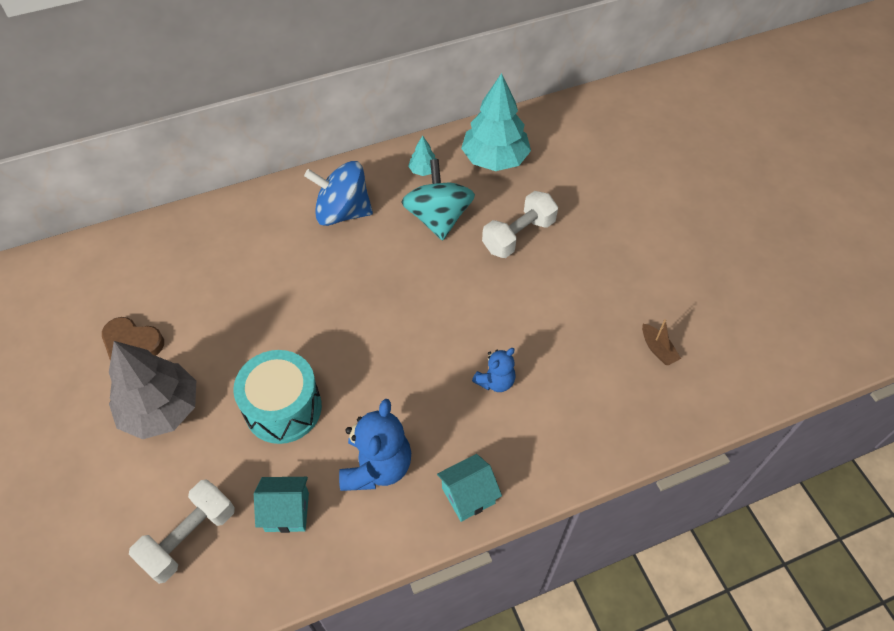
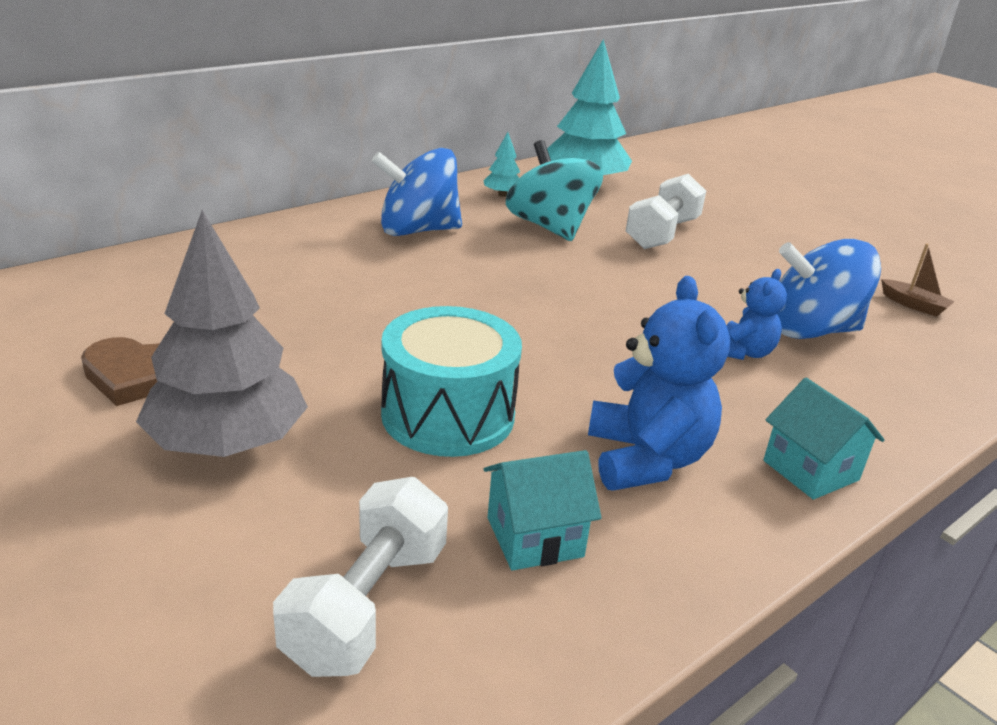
camera: 20 degrees left, 25 degrees down
(468, 495) = (811, 470): turquoise house -> turquoise house turned 75 degrees counterclockwise
(558, 365) = (810, 330): none -> blue spinning top

